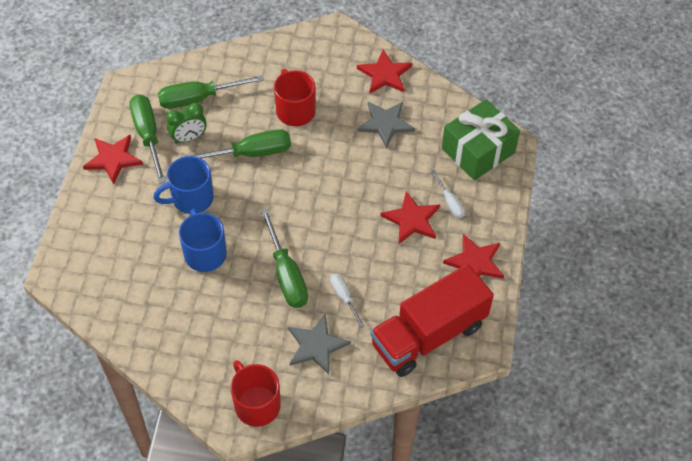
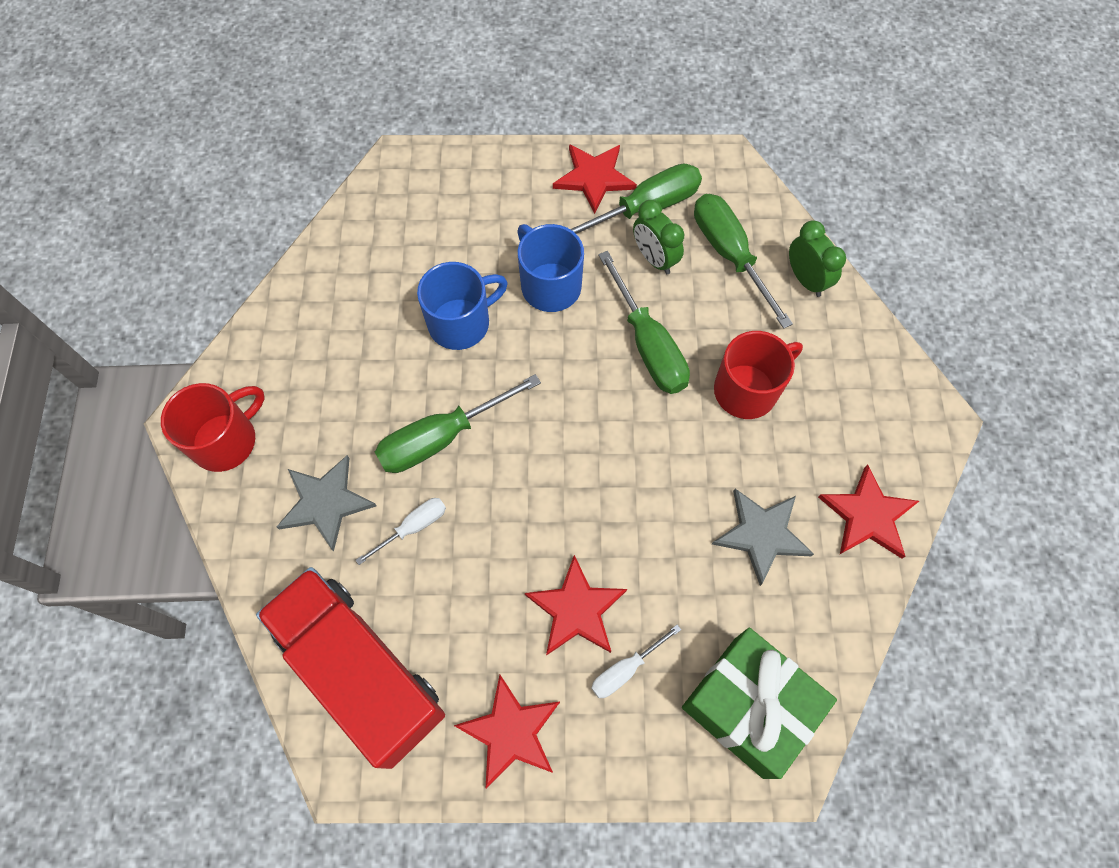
camera: 80 degrees right, 10 degrees up
(228, 65) = (805, 280): none -> green clock

